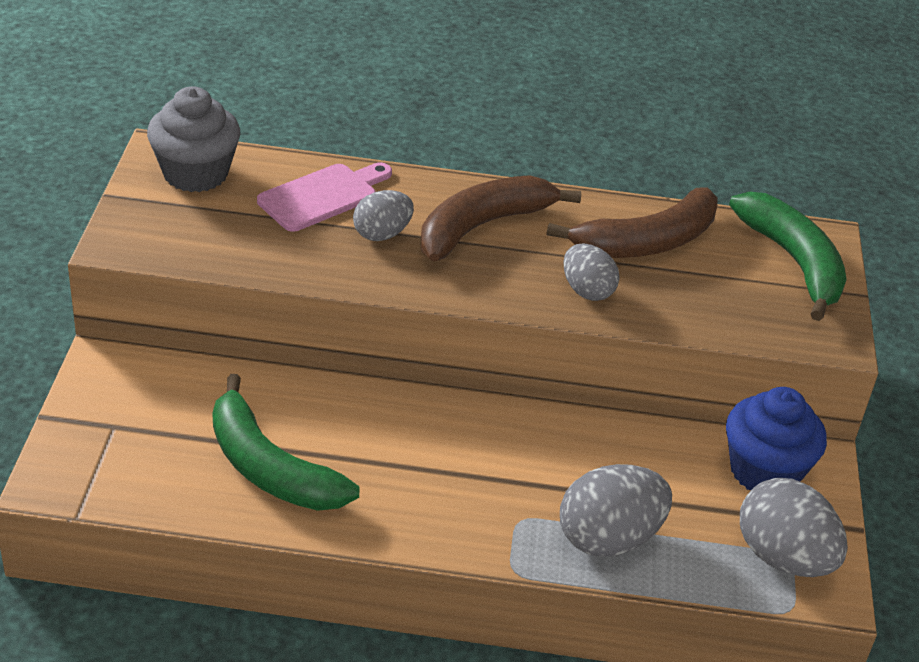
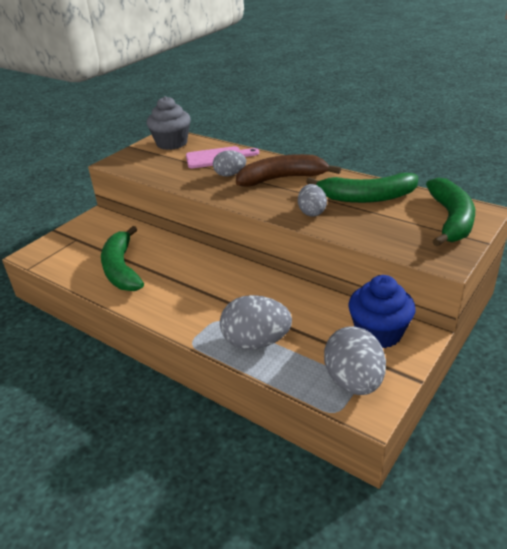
camera: 35 degrees right, 5 degrees down
(647, 242) = (367, 197): brown banana -> green banana

